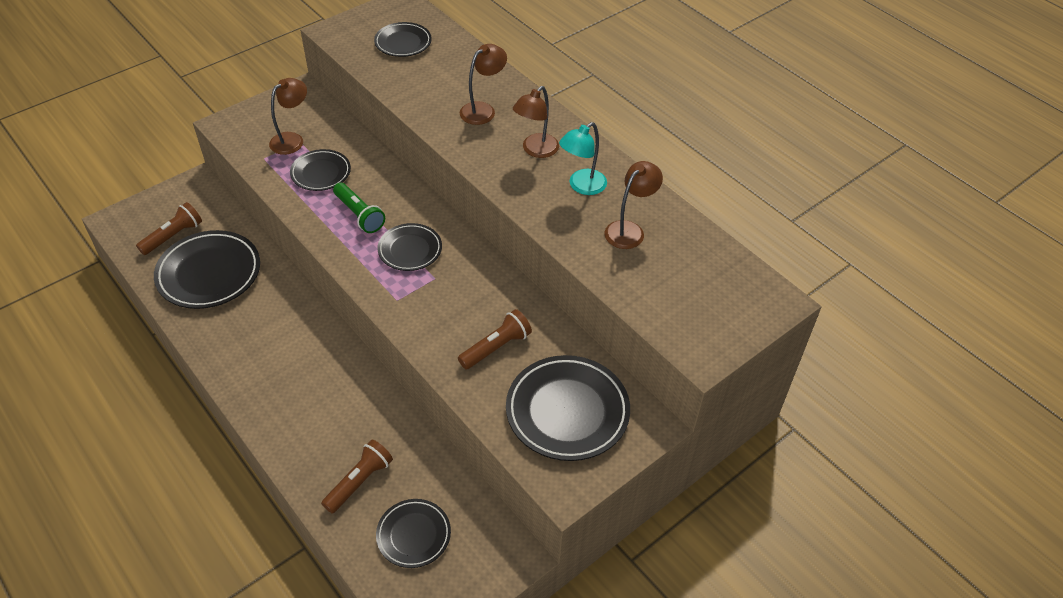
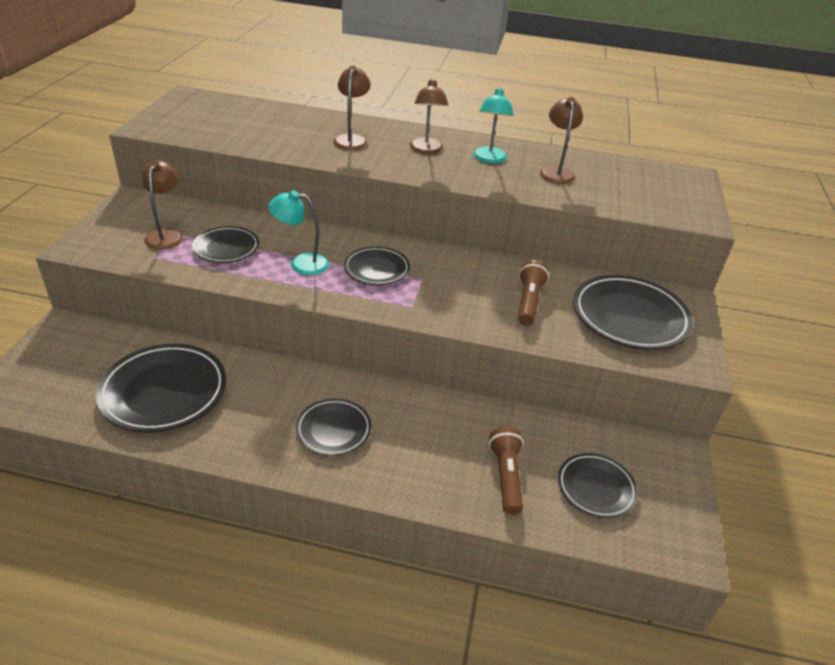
camera: 40 degrees left, 10 degrees down
(173, 236) = (85, 379): brown flashlight -> none
(359, 215) = (301, 263): green flashlight -> turquoise lamp
(403, 43) = (224, 119): black plate -> black plate (333, 430)

